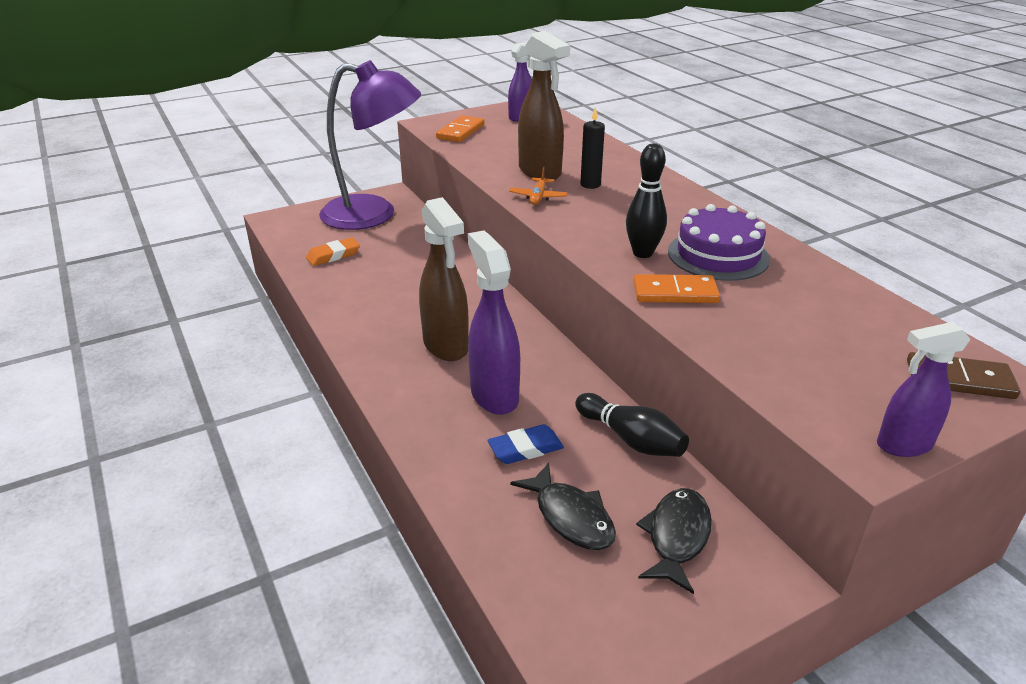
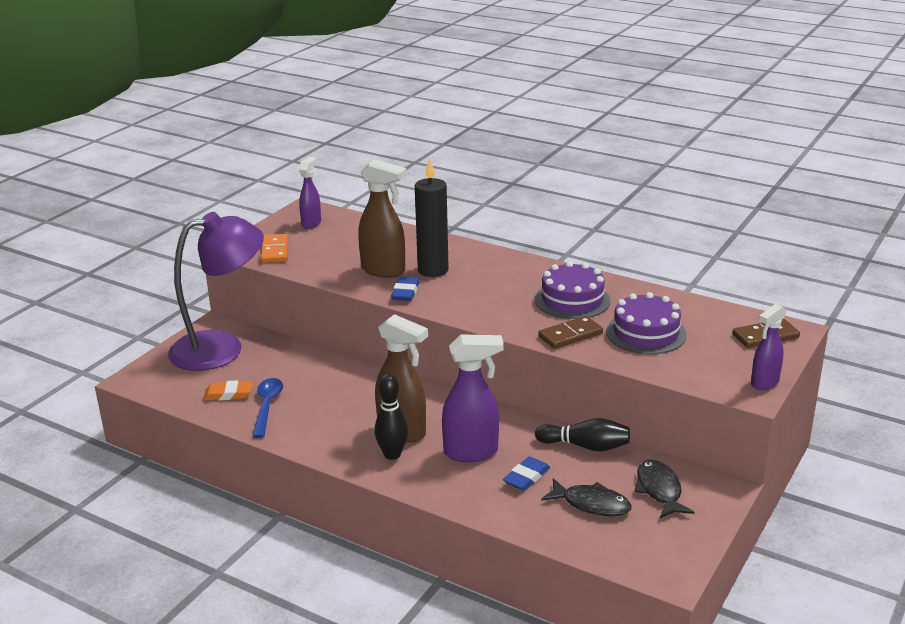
camera: 30 degrees left, 5 degrees down
(333, 255) = (228, 394): orange eraser -> orange eraser turned 60 degrees clockwise
(353, 277) = (267, 406): none -> blue spoon
(494, 395) = (472, 452): purple spray bottle -> purple spray bottle turned 135 degrees clockwise
(538, 197) = (405, 292): orange plane -> blue eraser
(590, 185) = (433, 270): black candle -> black candle, size x1.79
(642, 253) = (523, 314): black bowling pin -> black bowling pin (392, 454)
(675, 293) = (570, 335): orange domino -> brown domino
(778, 320) = (646, 333): none -> purple cake

